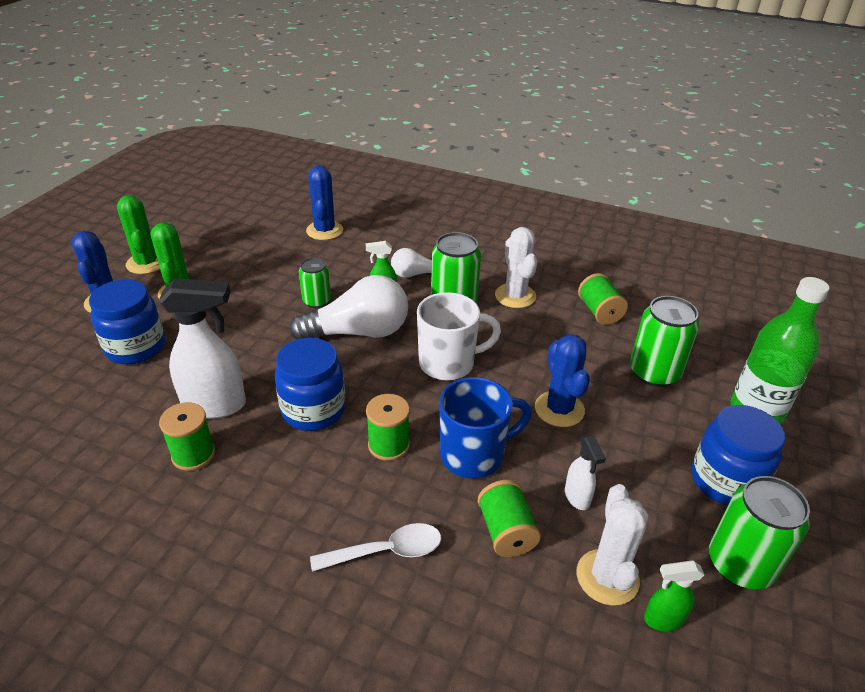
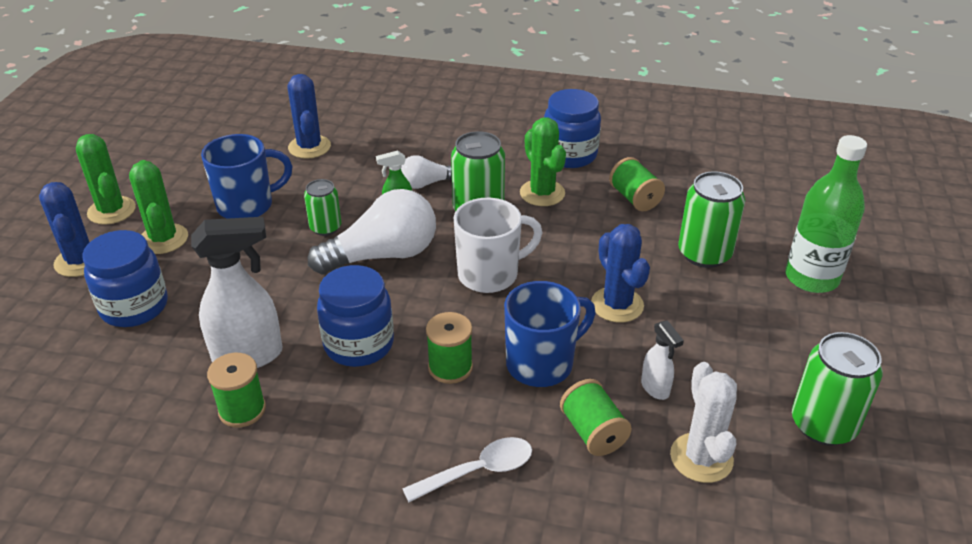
camera: 10 degrees left, 0 degrees up
(257, 273) = (247, 206): none -> blue mug
(515, 296) = (542, 193): white cactus -> green cactus
(663, 619) = (761, 487): green spray bottle -> none
(725, 481) = (795, 350): blue jar -> blue jar (569, 155)

